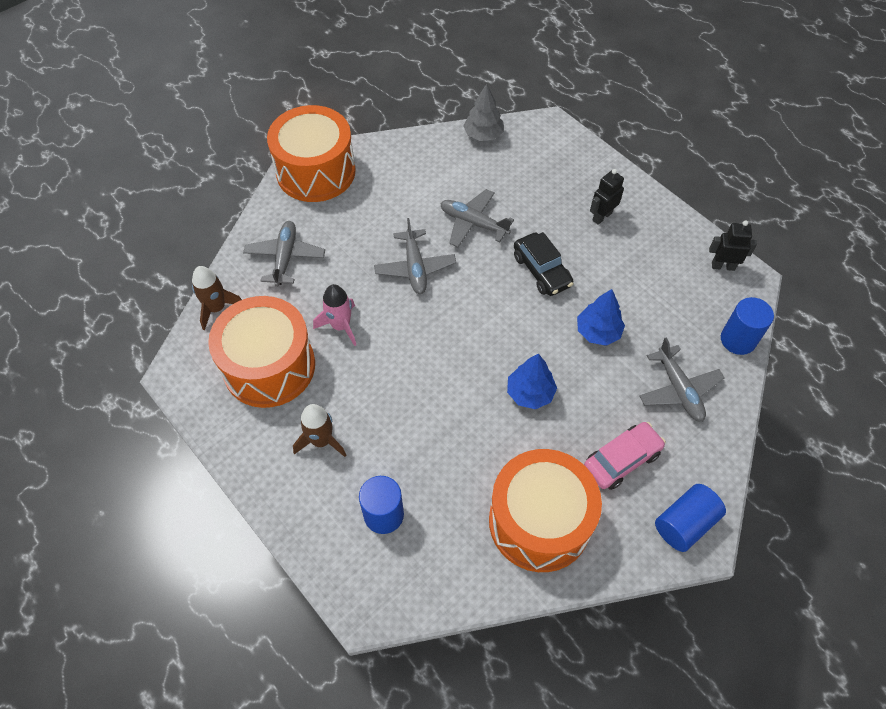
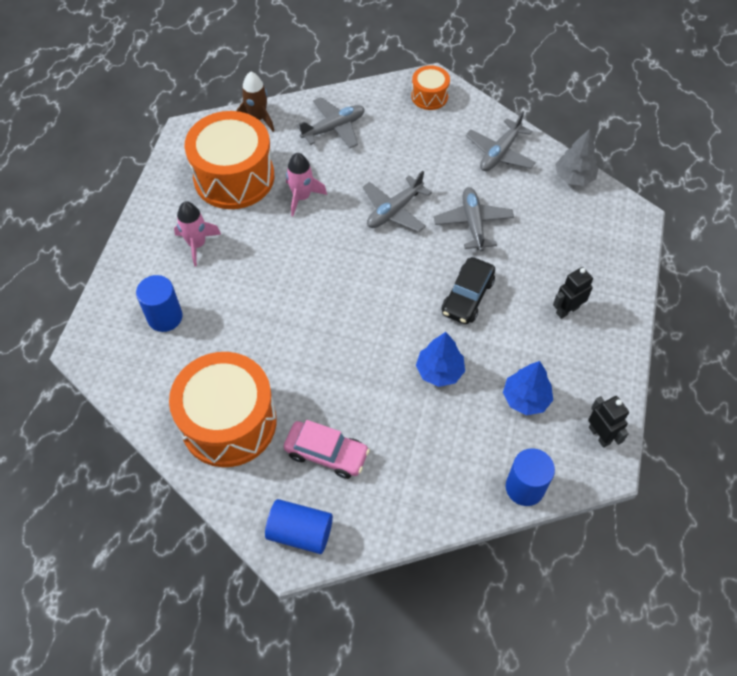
camera: 55 degrees right, 0 degrees up
(316, 171) = (429, 96): orange drum -> orange drum, size x0.49
(321, 441) = (197, 244): brown rocket -> pink rocket
(530, 393) = (339, 353): blue tree -> blue tree (526, 399)
(602, 216) = (567, 310): black robot -> black robot turned 45 degrees counterclockwise
(678, 389) = (430, 463): grey plane -> grey plane (500, 153)

